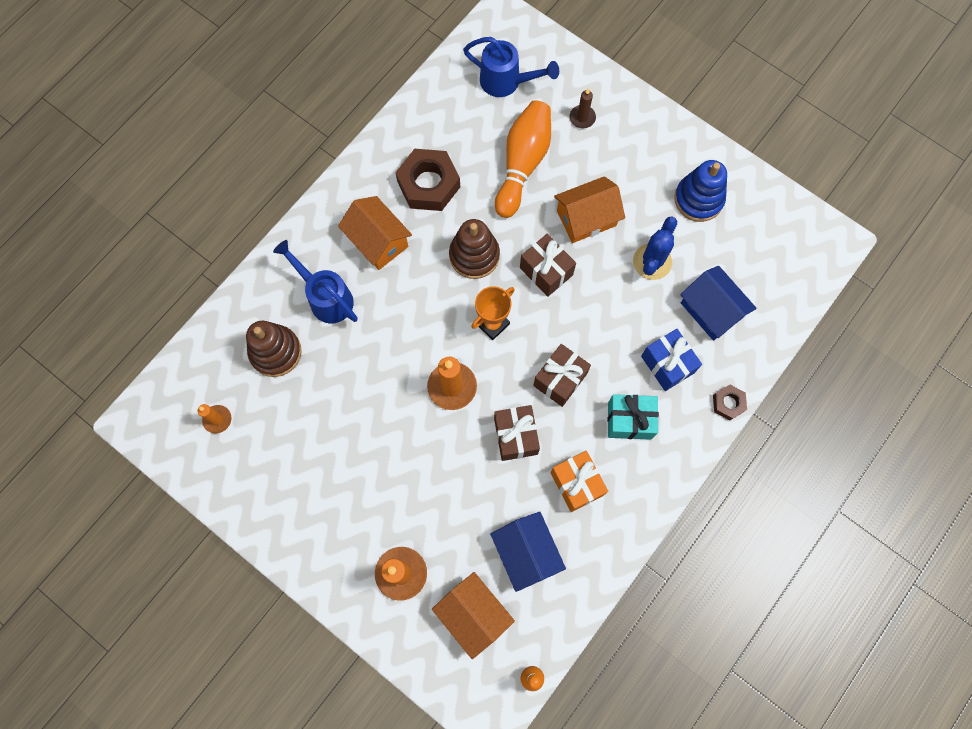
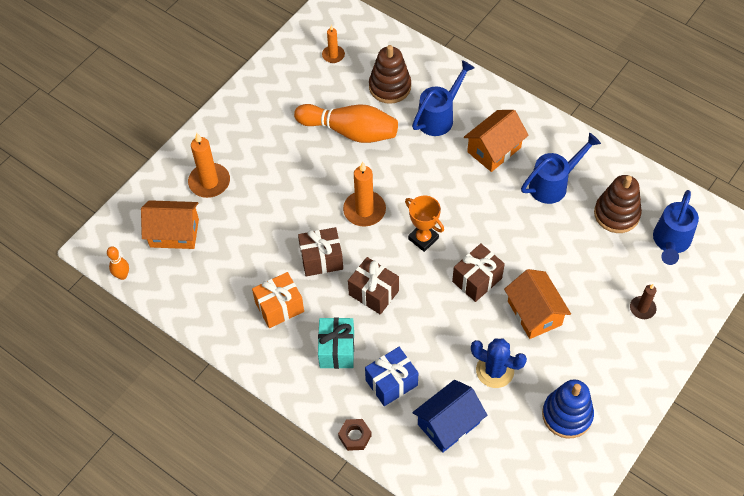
camera: 90 degrees right, 15 degrees down
(428, 184) = (553, 184): brown nut -> blue watering can
(473, 614) = (174, 233): orange house -> orange house turned 45 degrees clockwise
(474, 255) = (487, 222): brown stacking toy -> brown stacking toy (616, 214)
(522, 164) = (584, 258): orange bowling pin -> orange bowling pin (350, 131)
(526, 552) = (222, 269): blue house -> none

